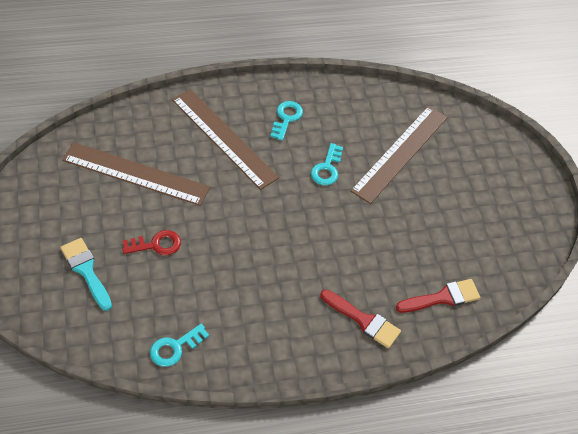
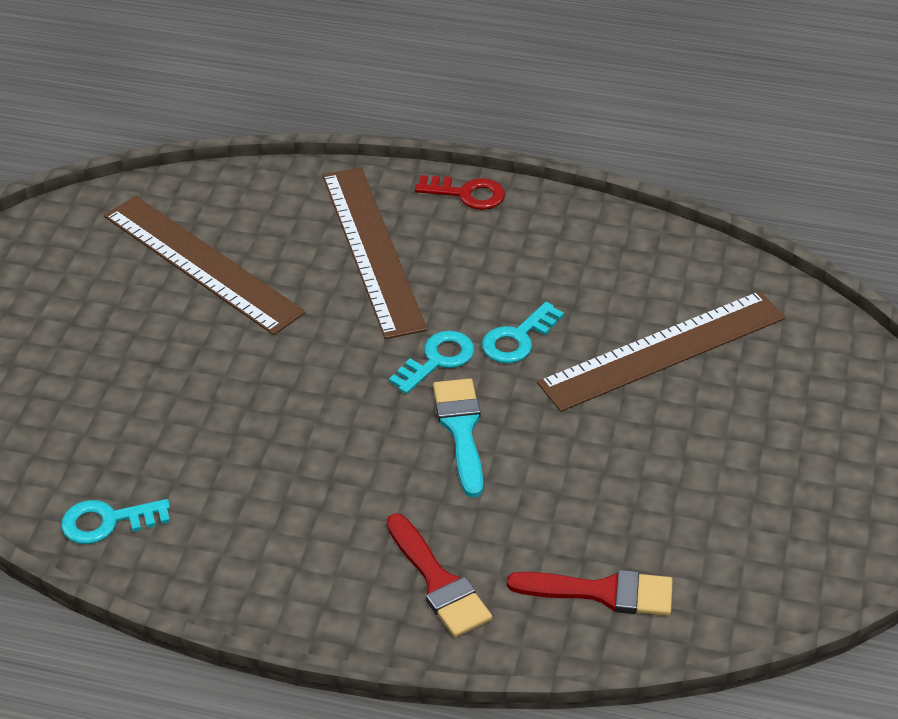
camera: 30 degrees right, 10 degrees down
(86, 271) = (44, 374): turquoise brush -> turquoise brush (461, 430)
(156, 244) = (171, 370): red key -> red key (467, 194)
(286, 118) = (494, 248): turquoise key -> turquoise key (437, 360)

